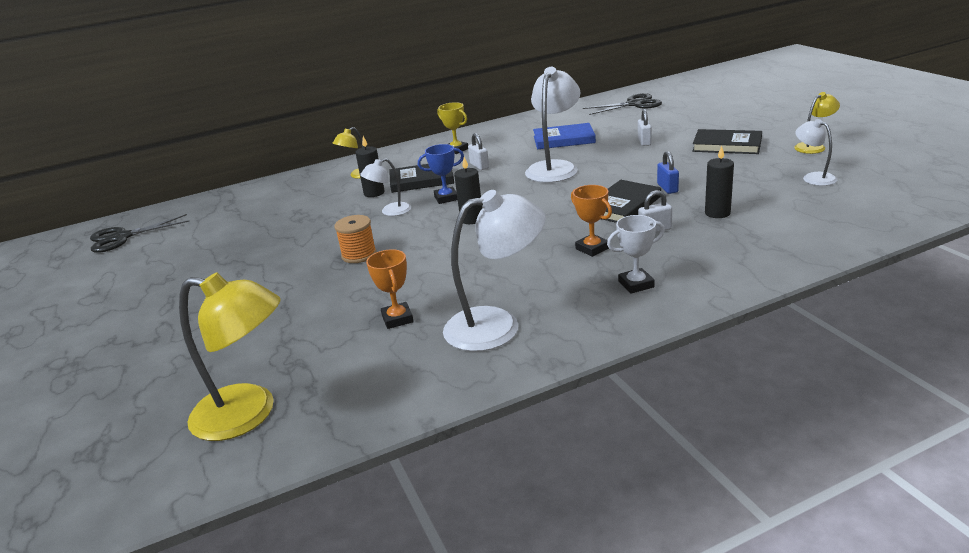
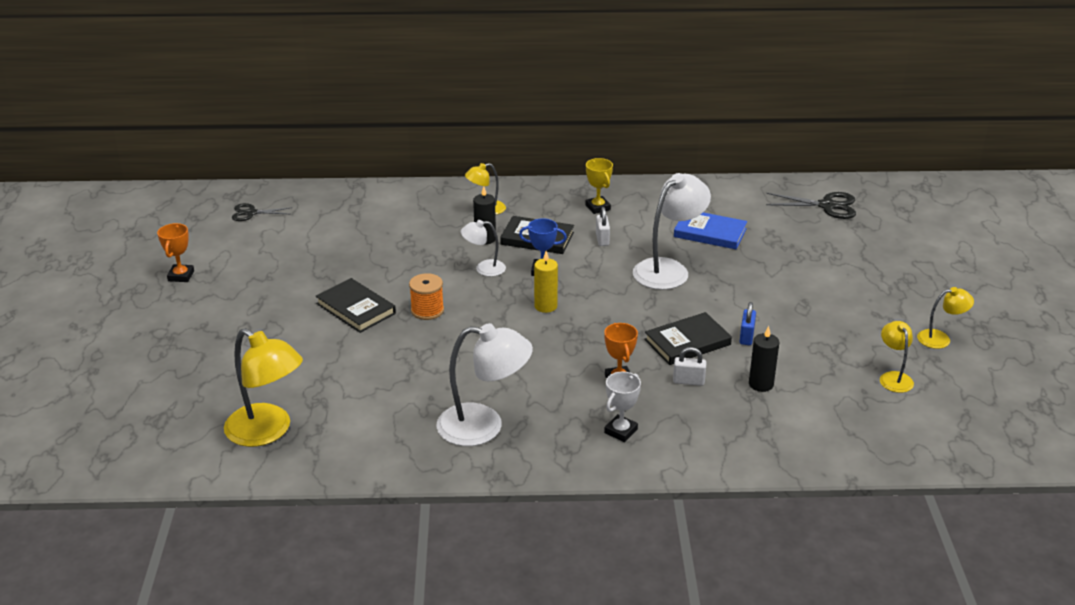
camera: 20 degrees right, 5 degrees up
(122, 237) = (251, 213): black scissors -> black scissors, size x0.65
(397, 319) = (415, 390): orange trophy -> orange trophy (181, 276)
(472, 219) = (545, 306): black candle -> yellow candle
(636, 284) = (620, 431): white trophy -> white trophy turned 60 degrees counterclockwise
(644, 142) = (784, 266): white padlock -> none
(727, 145) = (858, 303): black book -> black book (355, 308)
(813, 177) = (893, 377): white lamp -> yellow lamp

